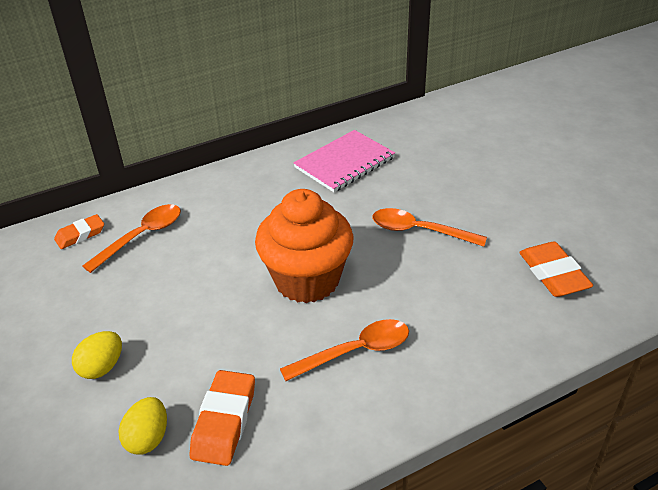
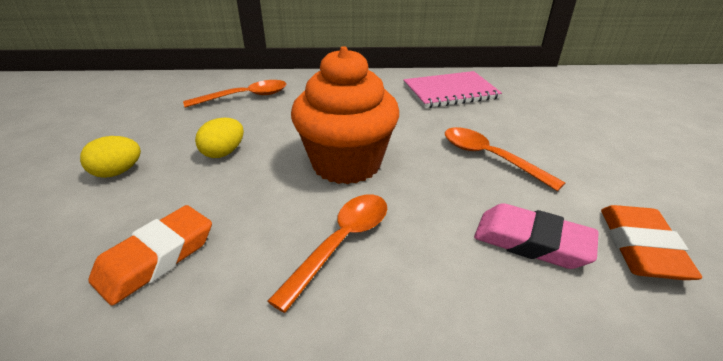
camera: 25 degrees right, 5 degrees down
(80, 235) = (206, 85): orange eraser -> none
(148, 438) = (81, 244): yellow egg -> yellow egg (223, 153)
(355, 351) = (341, 243): orange spoon -> orange spoon turned 60 degrees counterclockwise
(484, 297) = (531, 242): none -> pink eraser

